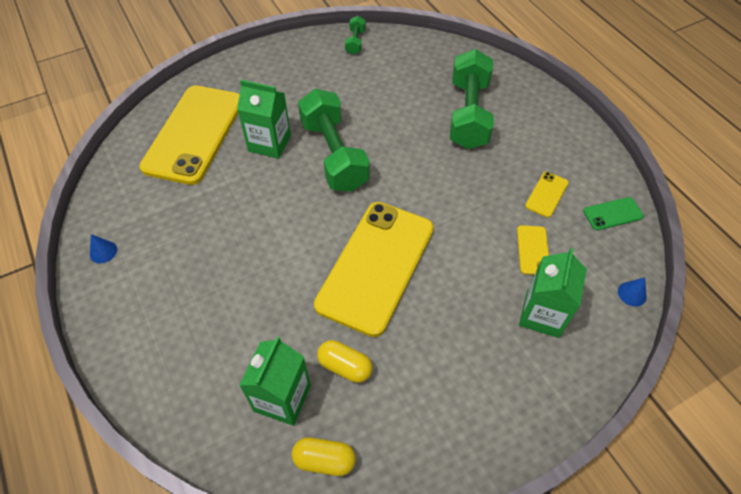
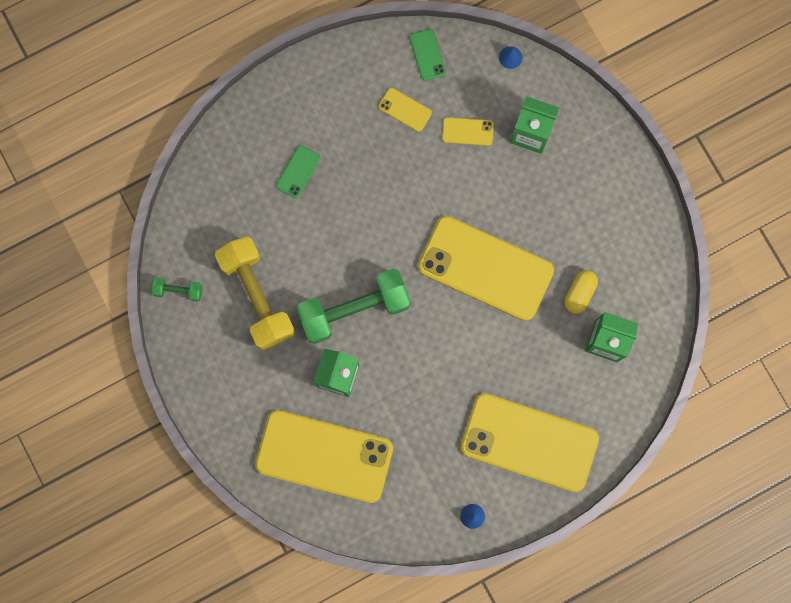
camera: 90 degrees left, 25 degrees up
(171, 308) = (529, 442): none -> yellow phone
(324, 460) = (652, 306): yellow capsule -> none
(349, 89) = (257, 296): none -> yellow dumbbell
(468, 114) = (298, 171): green dumbbell -> green phone

